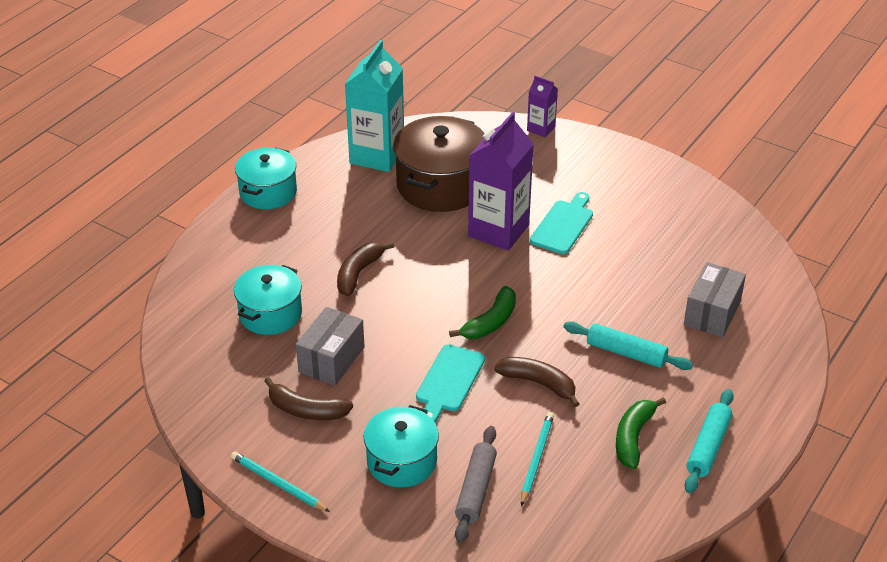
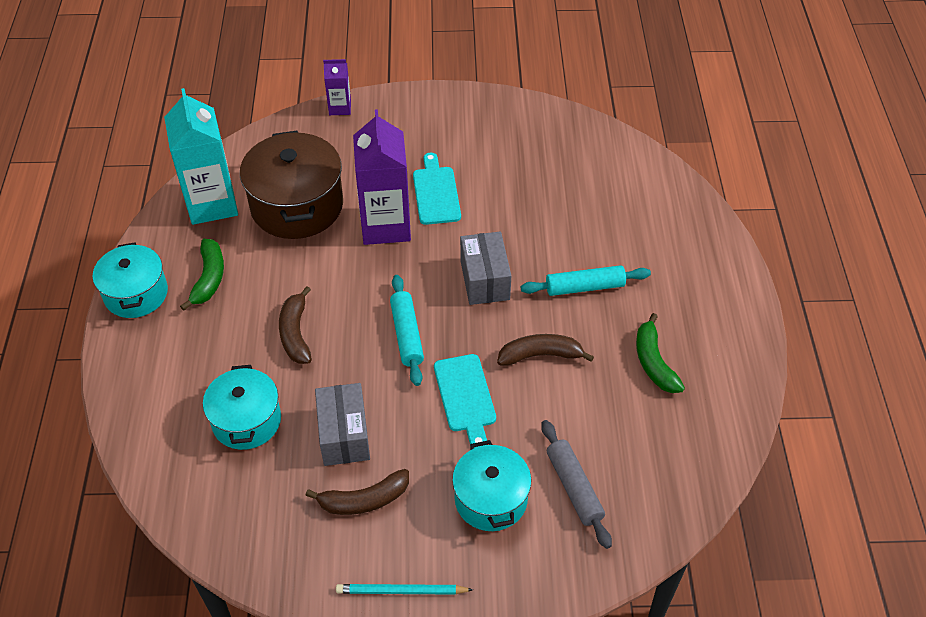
camera: 35 degrees left, 10 degrees up
(490, 322) = (453, 319): green banana -> green banana (209, 278)
(536, 459) = (597, 428): turquoise pencil -> none
(708, 447) = (714, 337): turquoise rolling pin -> turquoise rolling pin (407, 334)
(712, 313) = (619, 214): grey box -> grey box (485, 280)

